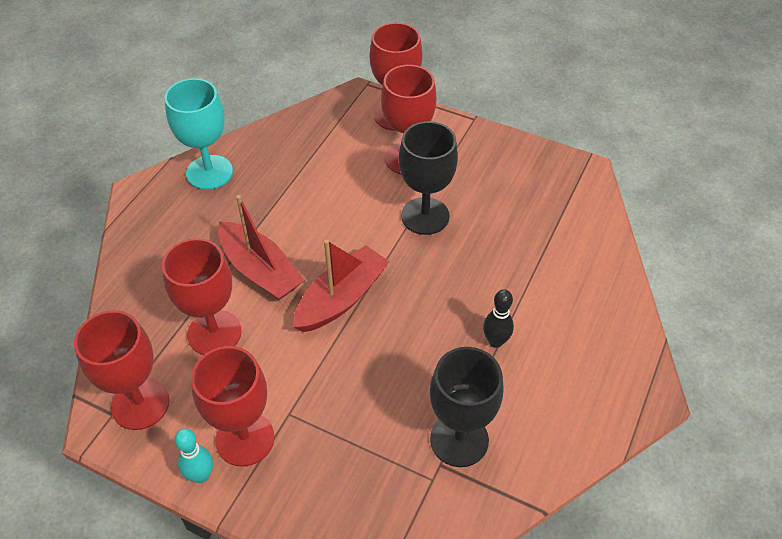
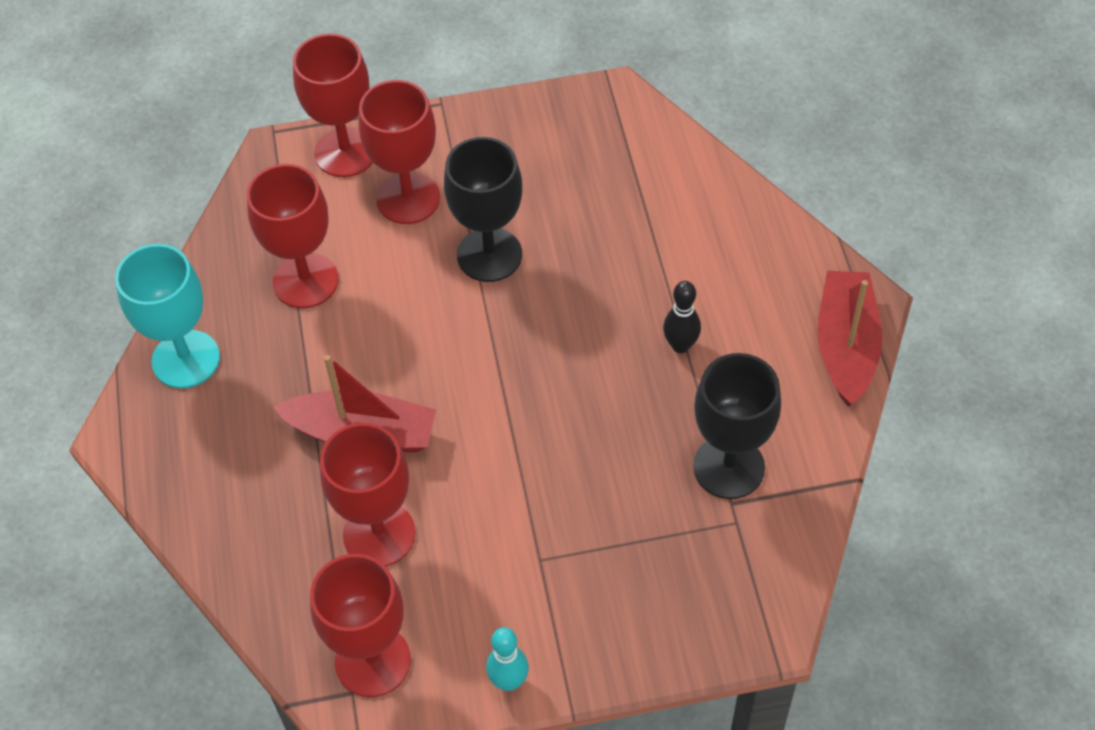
camera: 35 degrees left, 5 degrees up
(245, 439) = (519, 615): red goblet -> red goblet (305, 281)
(341, 298) = (482, 405): red boat -> red boat (846, 345)

